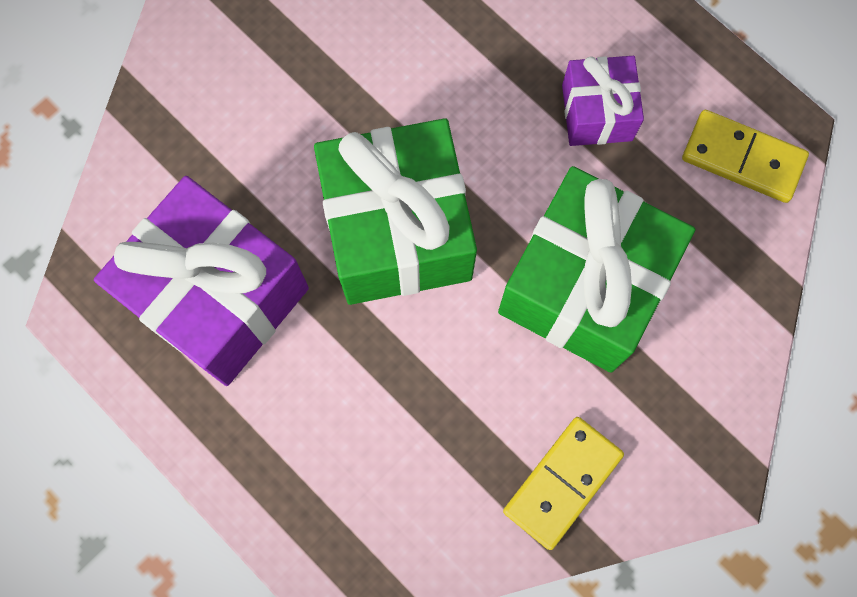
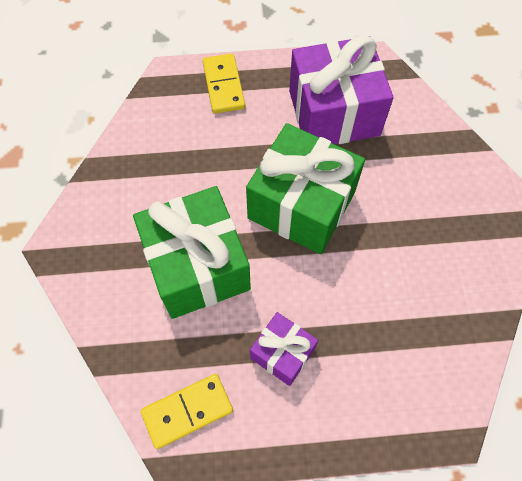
camera: 130 degrees right, 10 degrees down
(562, 483) = (122, 184): yellow domino -> yellow domino (223, 85)

